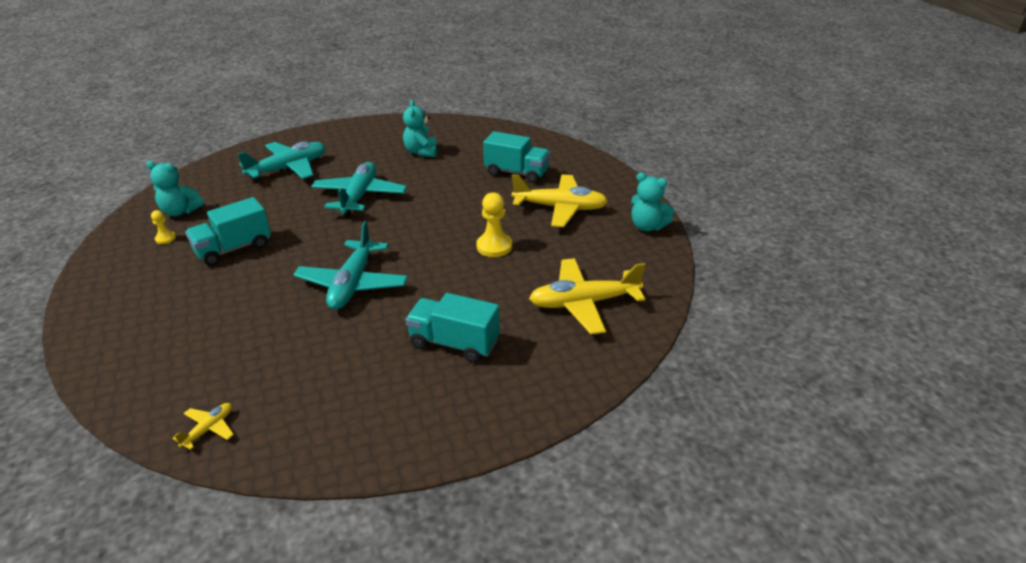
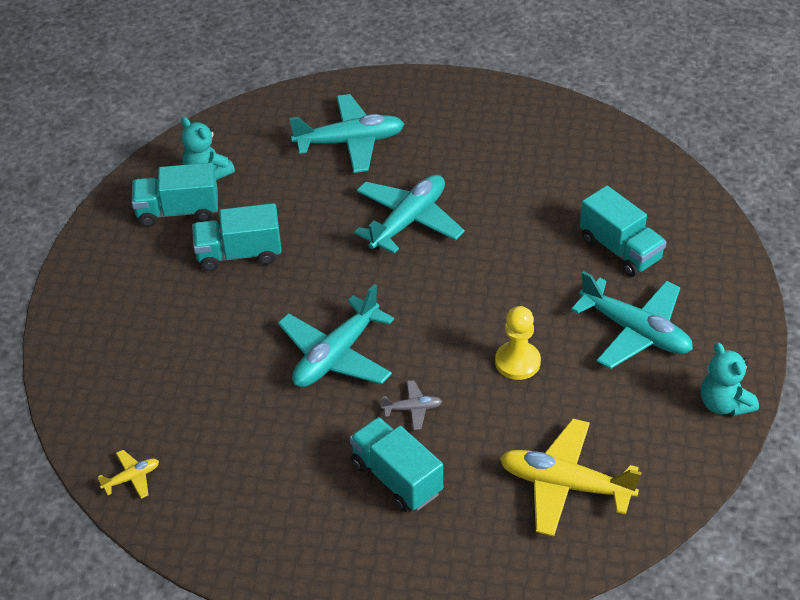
camera: 30 degrees right, 10 degrees up
(165, 238) = (178, 211): yellow pawn -> turquoise truck
(421, 152) = (522, 167): turquoise teddy bear -> none
(436, 297) = (412, 409): none -> grey plane
(560, 208) = (635, 331): yellow plane -> turquoise plane

